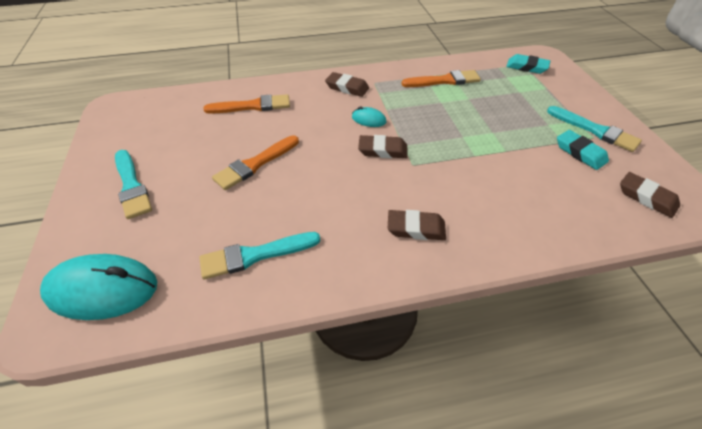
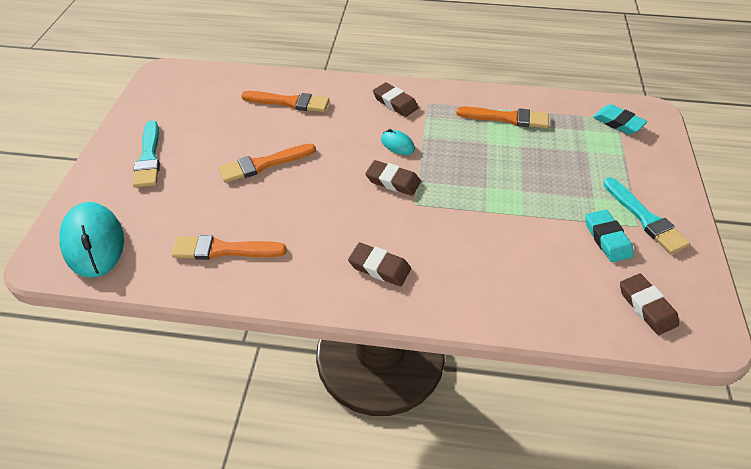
camera: 20 degrees right, 0 degrees up
(102, 290) = (93, 242): turquoise mouse -> turquoise mouse turned 45 degrees clockwise
(255, 255) = (223, 250): turquoise brush -> orange brush

